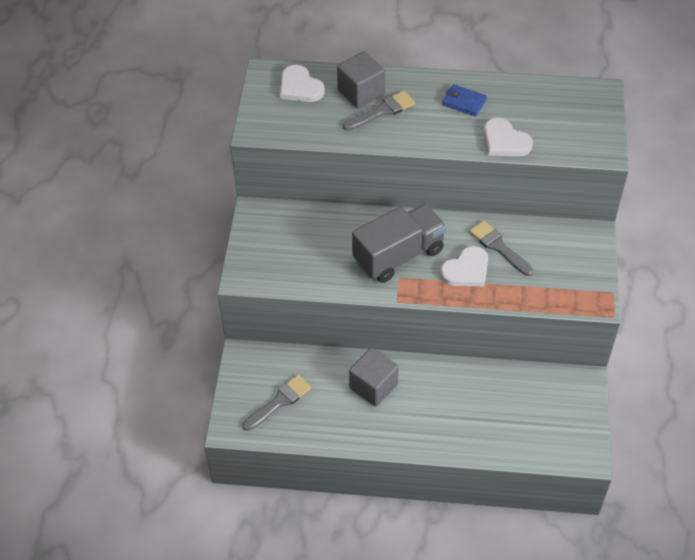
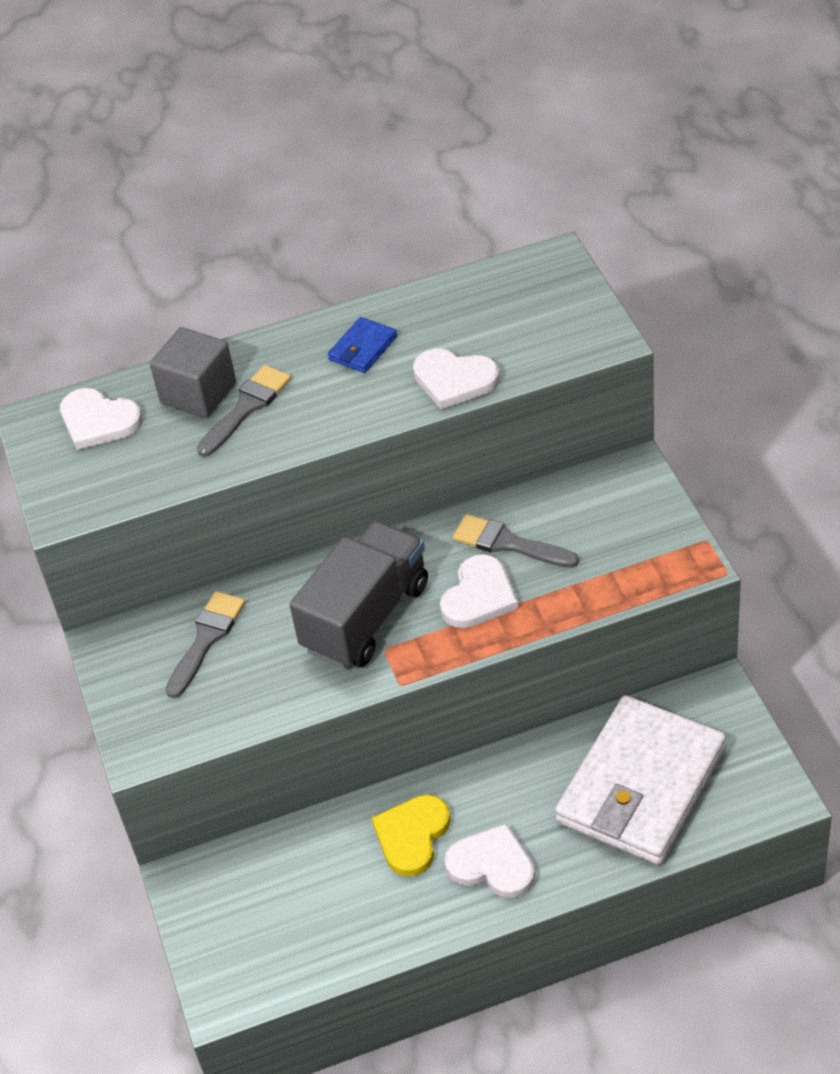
camera: 20 degrees left, 5 degrees down
(279, 401) = (278, 923): grey brush -> grey brush (206, 639)
(373, 386) = (412, 836): grey cube -> yellow heart
(407, 421) = (492, 865): none -> white heart
(464, 102) = (363, 348): blue wallet -> blue wallet turned 60 degrees counterclockwise
(512, 414) = (641, 785): none -> white wallet

